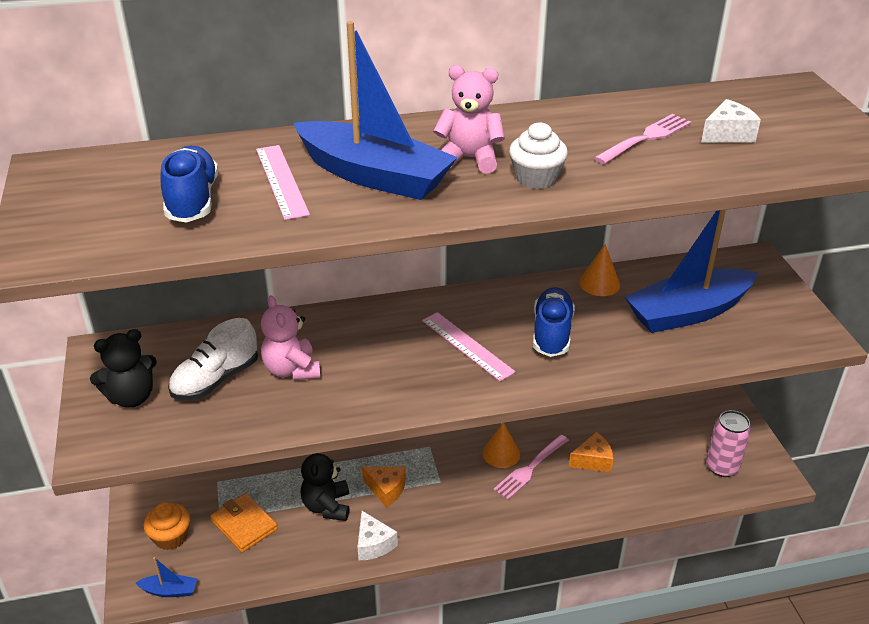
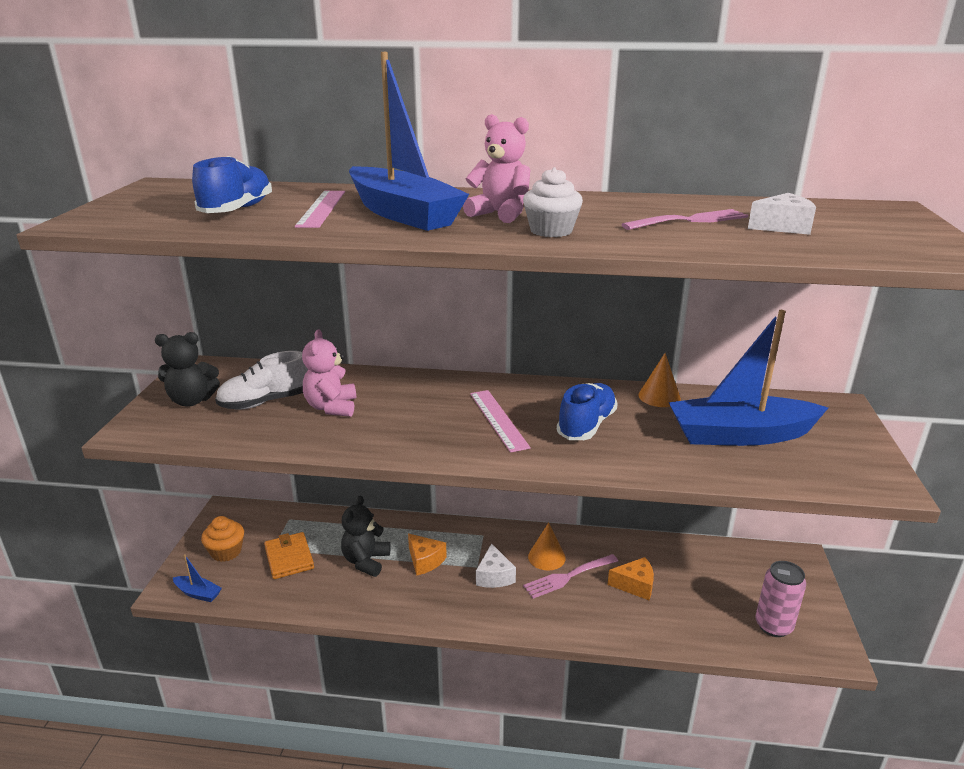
camera: 20 degrees right, 10 degrees down
(373, 544) = (387, 603): white cheese -> white cheese (494, 576)

